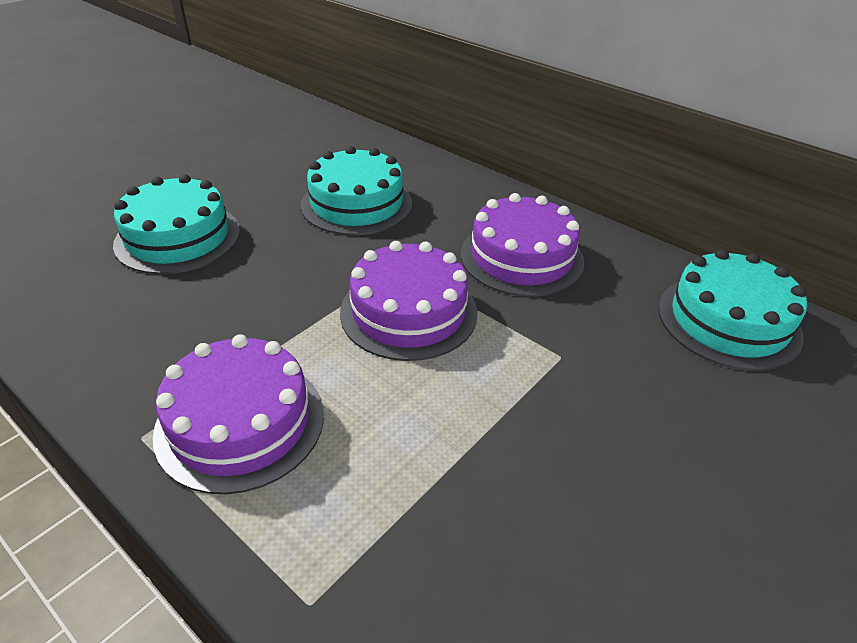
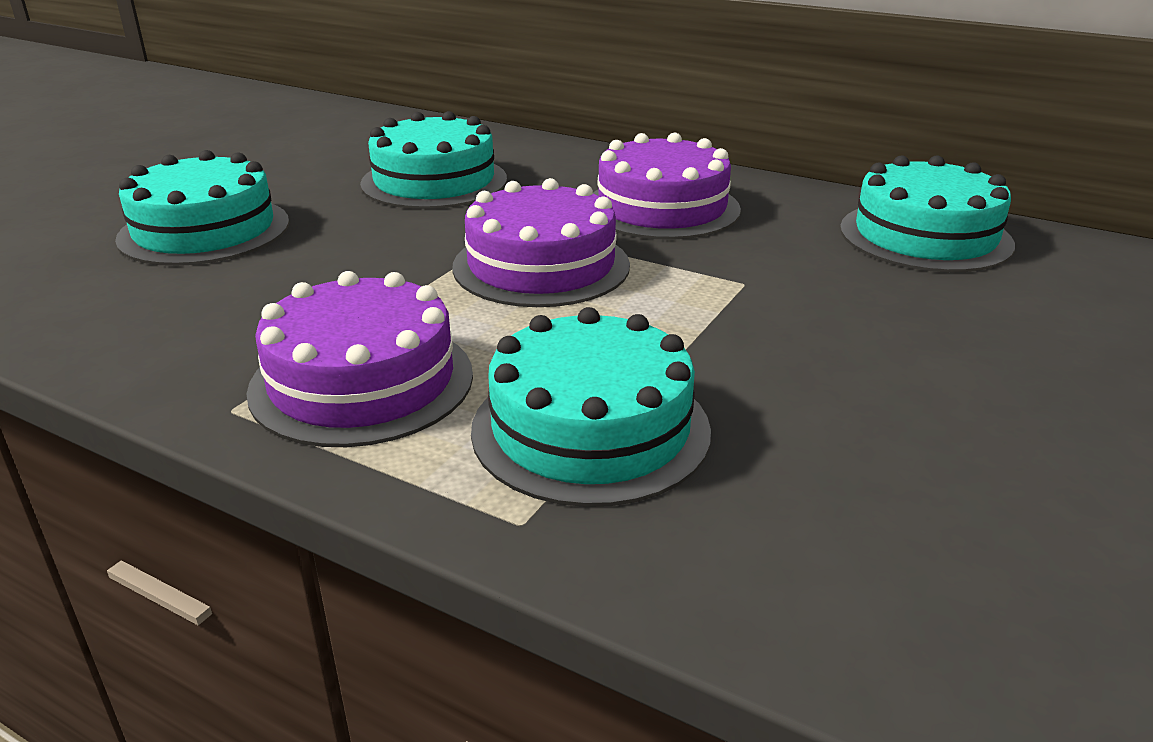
camera: 10 degrees left, 10 degrees down
(391, 507) = (590, 429): none -> turquoise cake

